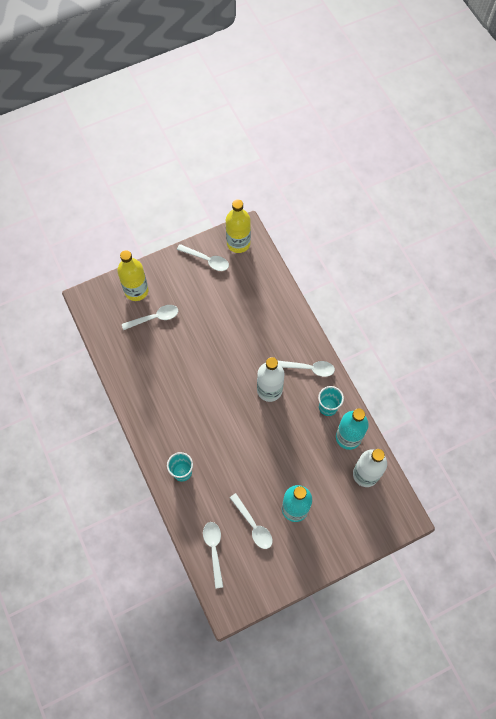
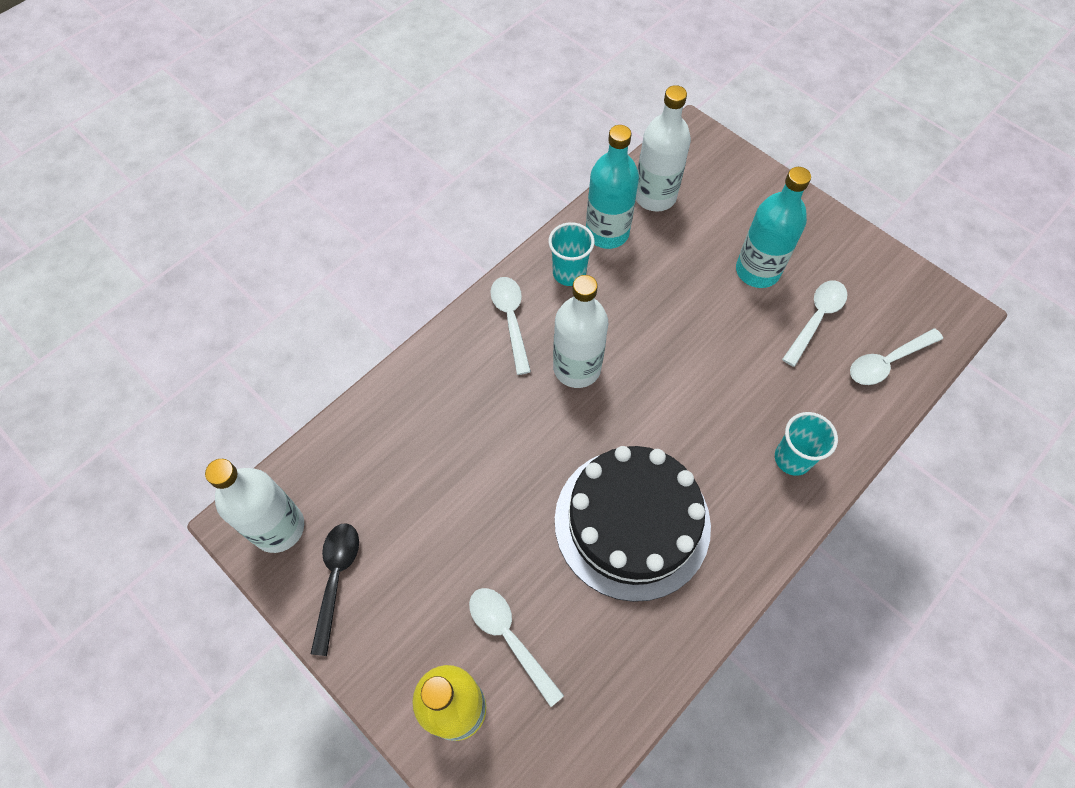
camera: 110 degrees left, 5 degrees down
(182, 385) = (632, 522): none -> black cake
(207, 260) = (336, 579): white spoon -> black spoon
(238, 243) = (278, 527): yellow bottle -> white bottle

